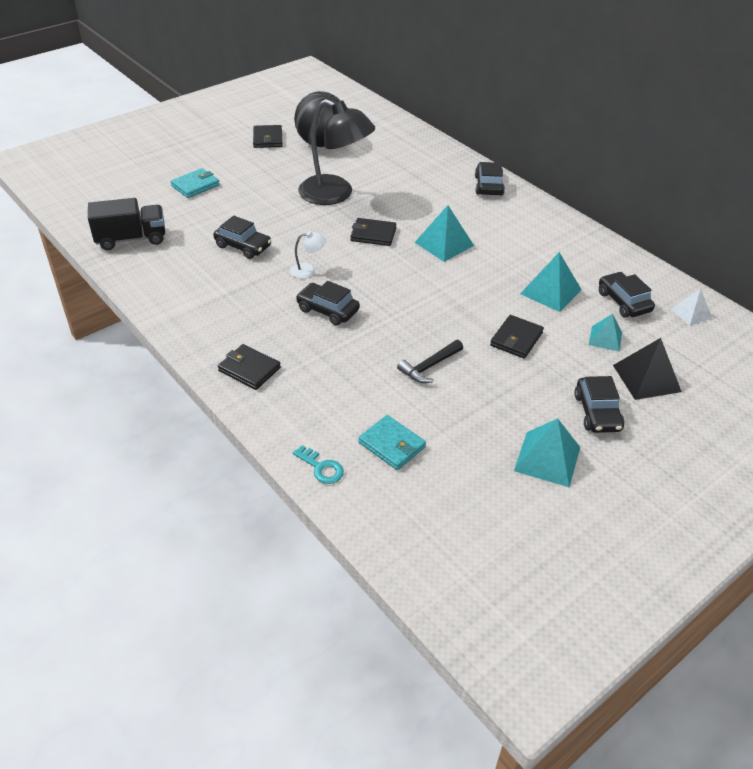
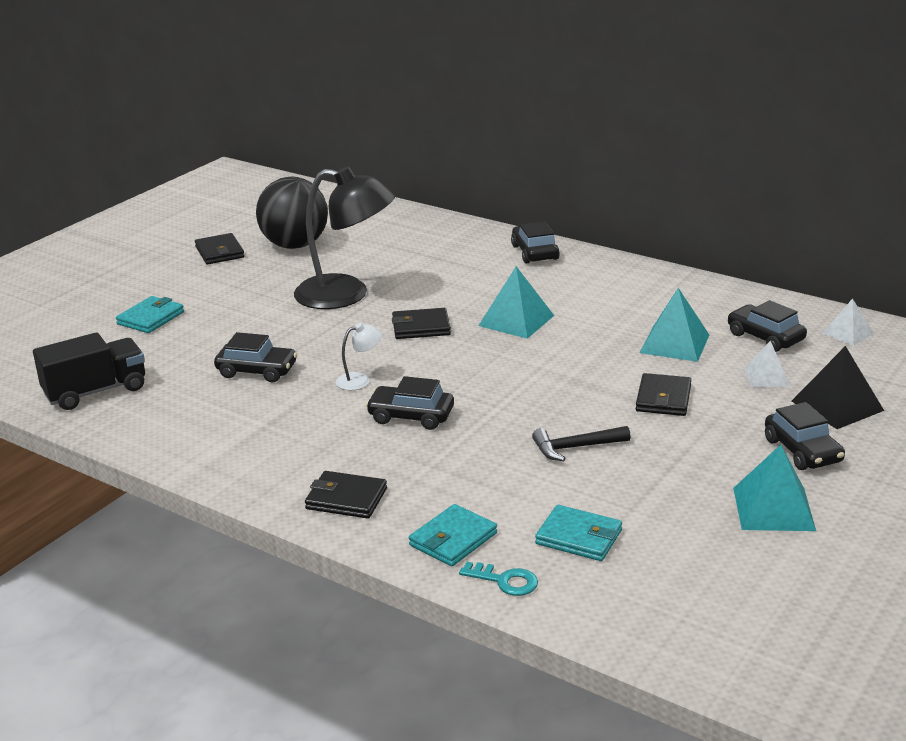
camera: 15 degrees left, 15 degrees down
(304, 423) = (453, 539): none -> turquoise wallet
(429, 366) = (575, 447): black hammer -> black hammer turned 45 degrees clockwise
(605, 338) = (766, 377): turquoise pyramid -> white pyramid

